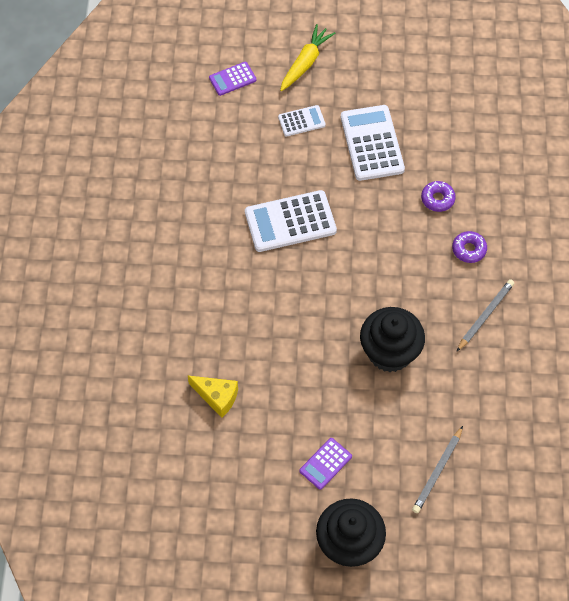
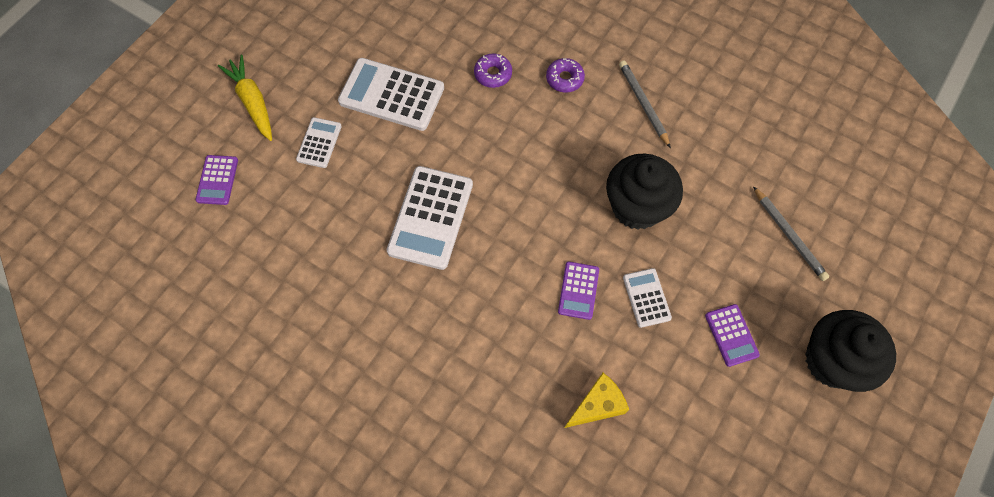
camera: 60 degrees left, 5 degrees up
(295, 344) = (578, 290): none -> purple calculator
(319, 392) = (646, 298): none -> white calculator

